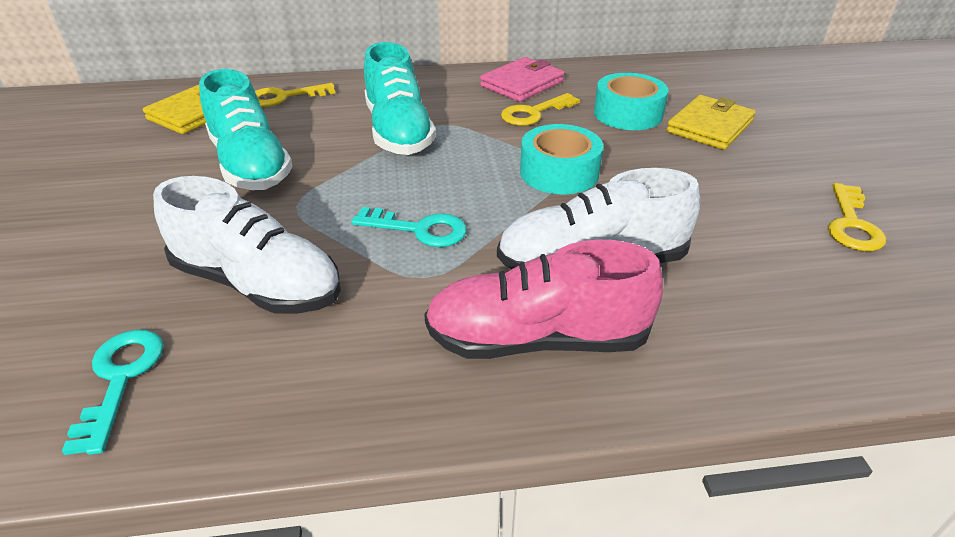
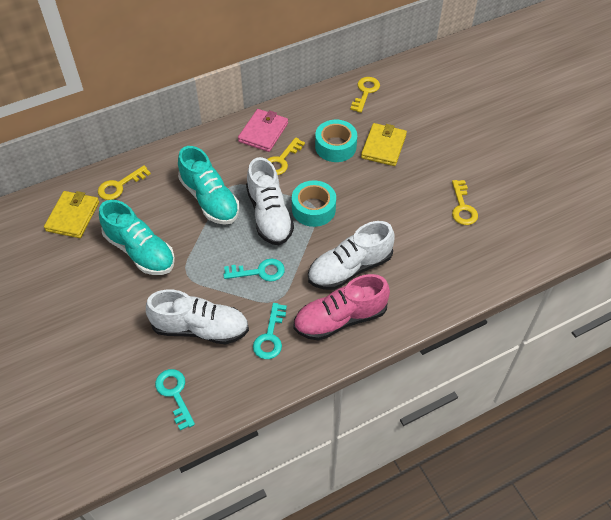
camera: 20 degrees left, 15 degrees up
(376, 331) = (270, 336): none -> turquoise key
(480, 165) = (269, 215): none -> white shoe
(696, 72) = (365, 92): none -> yellow key

